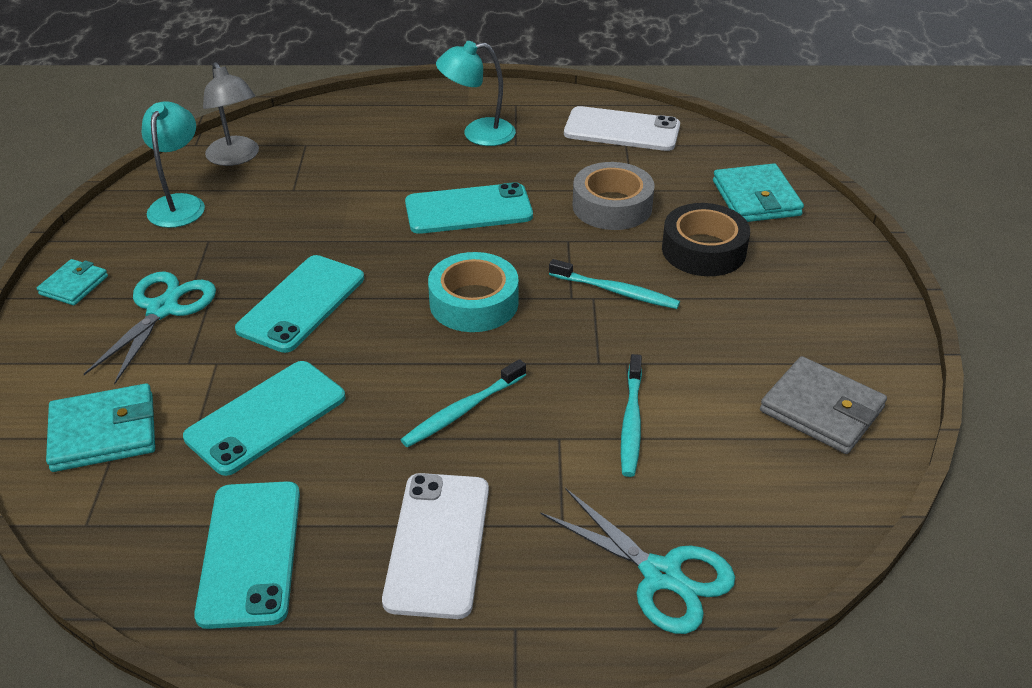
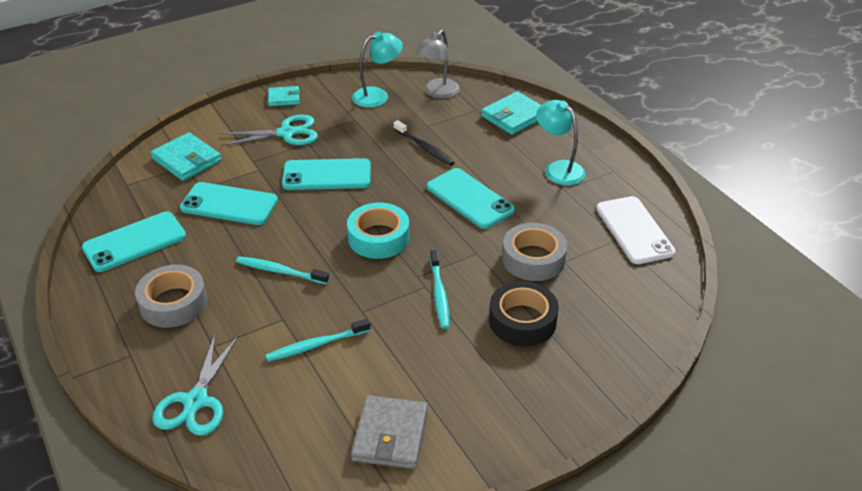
camera: 60 degrees right, 0 degrees up
(335, 207) = (424, 148): none -> black toothbrush
(438, 544) = (173, 303): white phone -> grey tape
(756, 198) = (614, 328): turquoise wallet -> turquoise wallet (514, 116)

